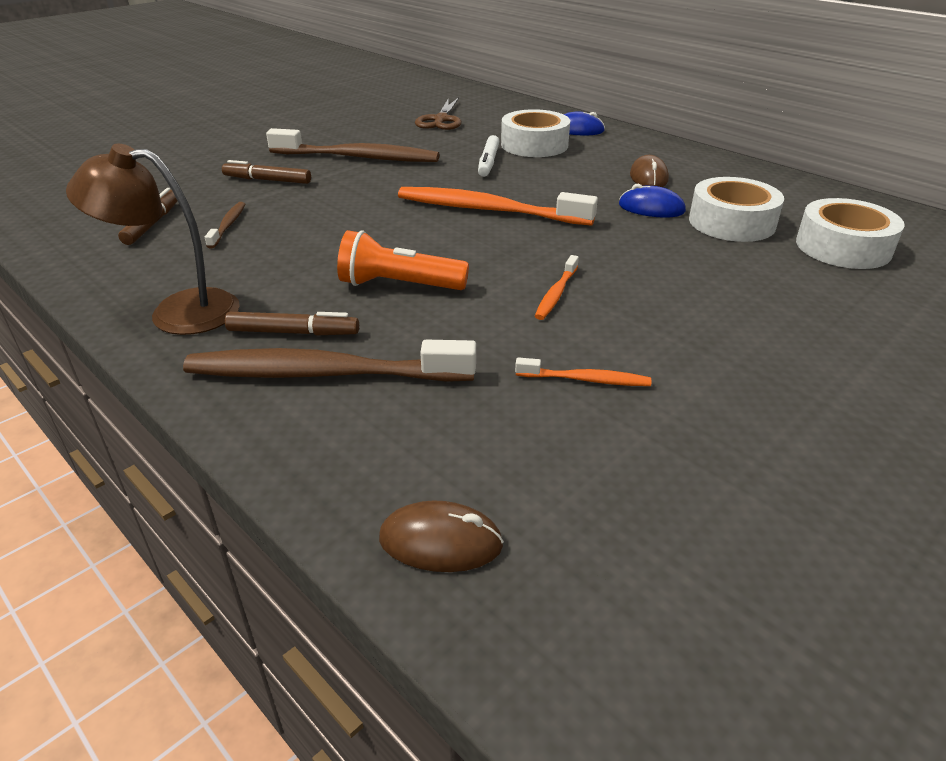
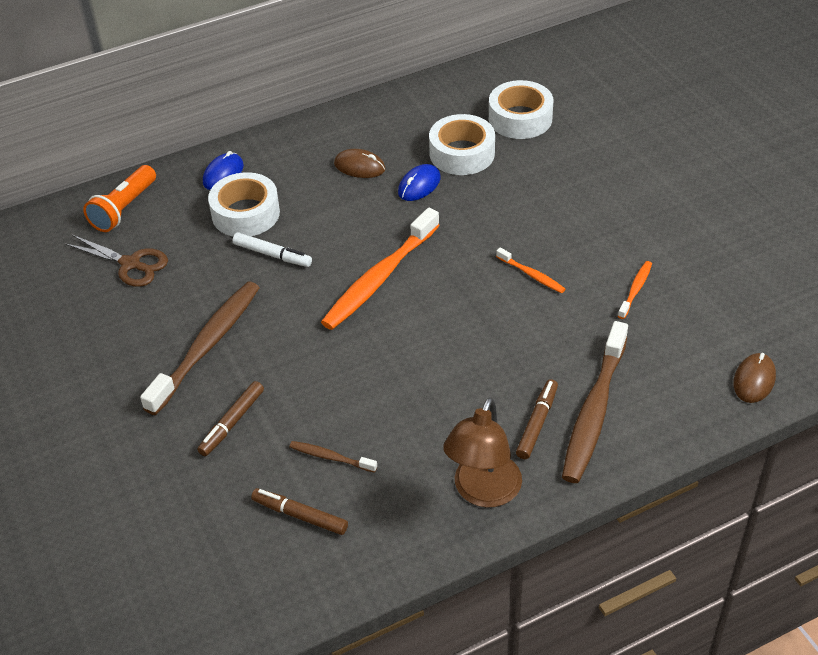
camera: 70 degrees left, 10 degrees up
(399, 285) = (489, 356): orange flashlight -> orange flashlight (124, 209)

